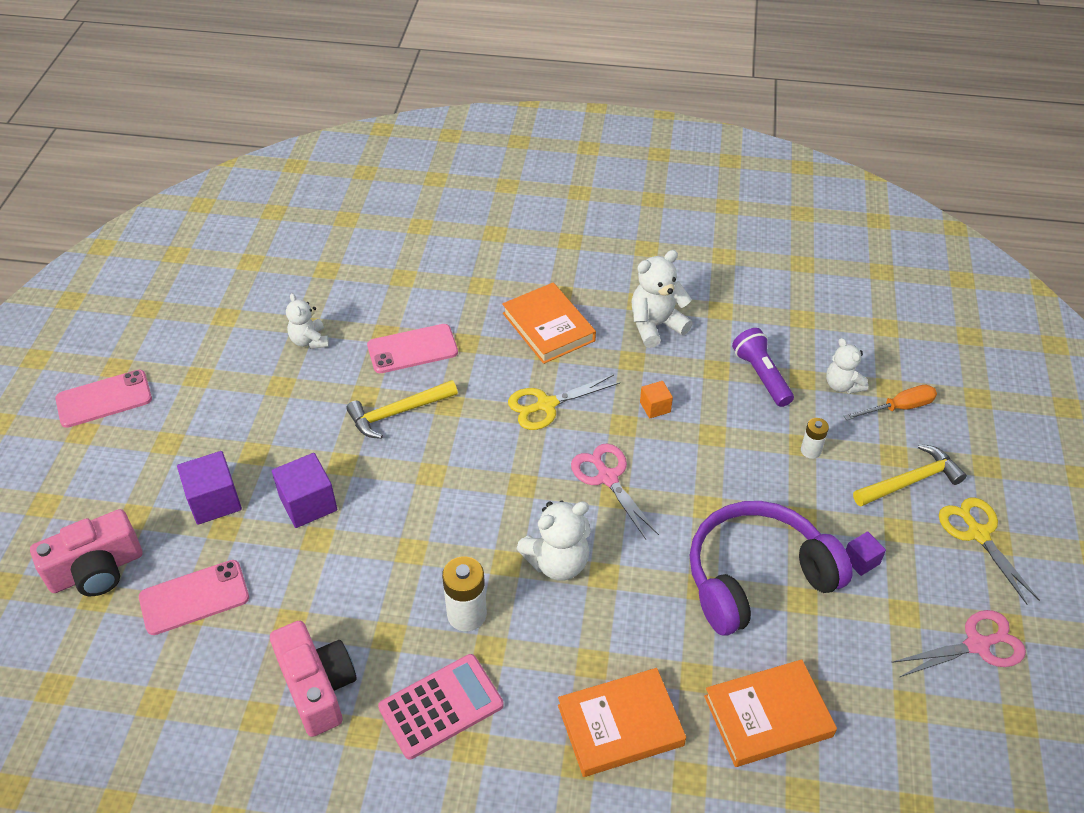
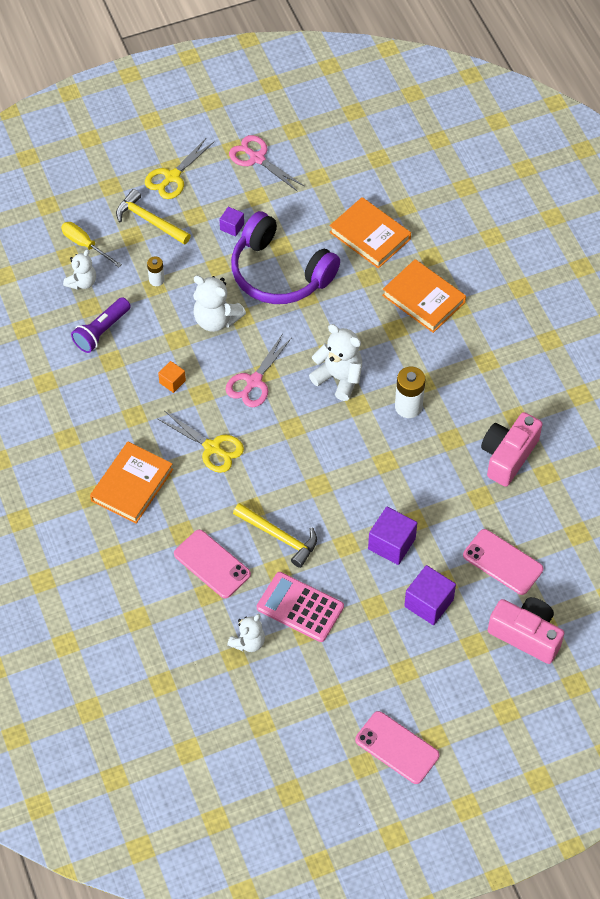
camera: 120 degrees left, 10 degrees up
(441, 706) = (474, 387): pink calculator -> pink calculator (300, 607)
(656, 326) = (88, 416): white teddy bear -> white teddy bear (216, 319)
(898, 408) = (85, 245): orange screwdriver -> yellow screwdriver

